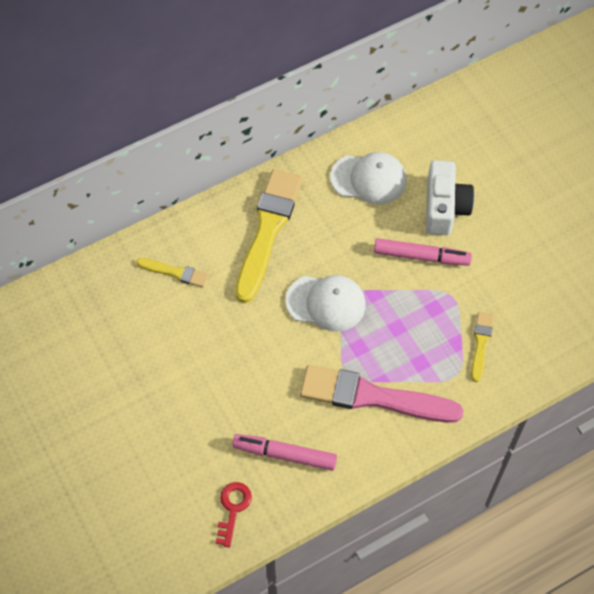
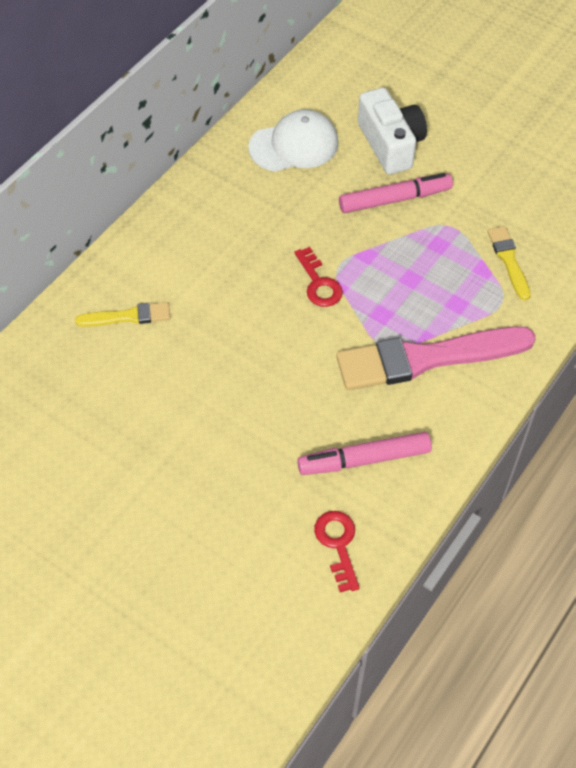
camera: 25 degrees left, 5 degrees down
(267, 230) = (211, 234): yellow brush -> none
(326, 303) = (319, 283): white cap -> red key

